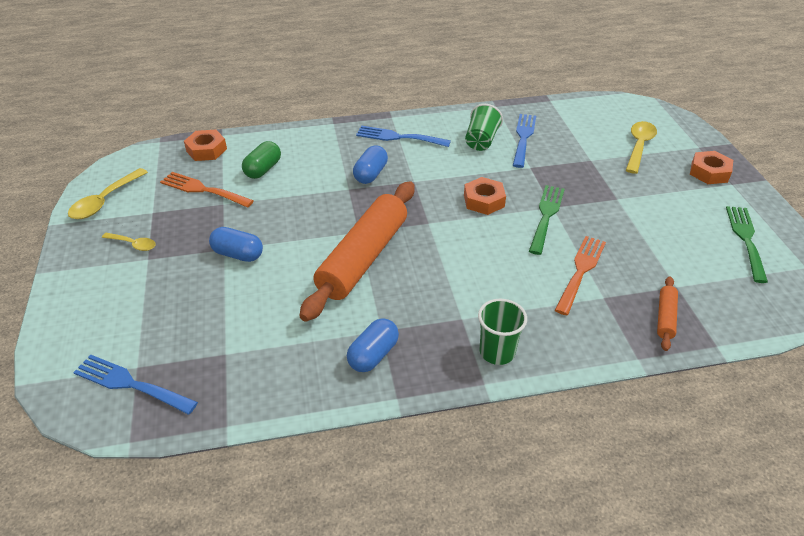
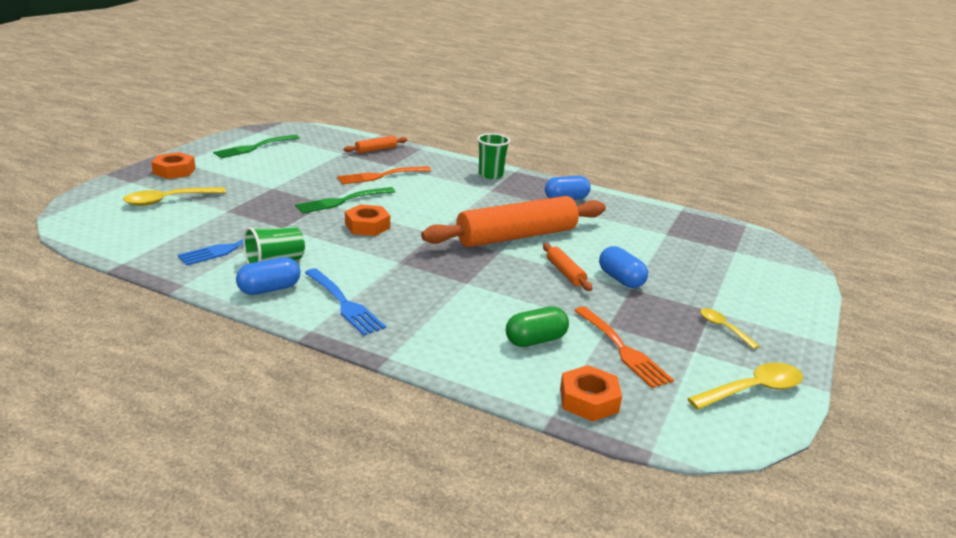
camera: 145 degrees left, 15 degrees down
(130, 384) = (742, 245): blue fork -> none
(287, 236) = (565, 273): none -> orange rolling pin
(370, 174) = (428, 284): blue capsule -> blue capsule (269, 289)

